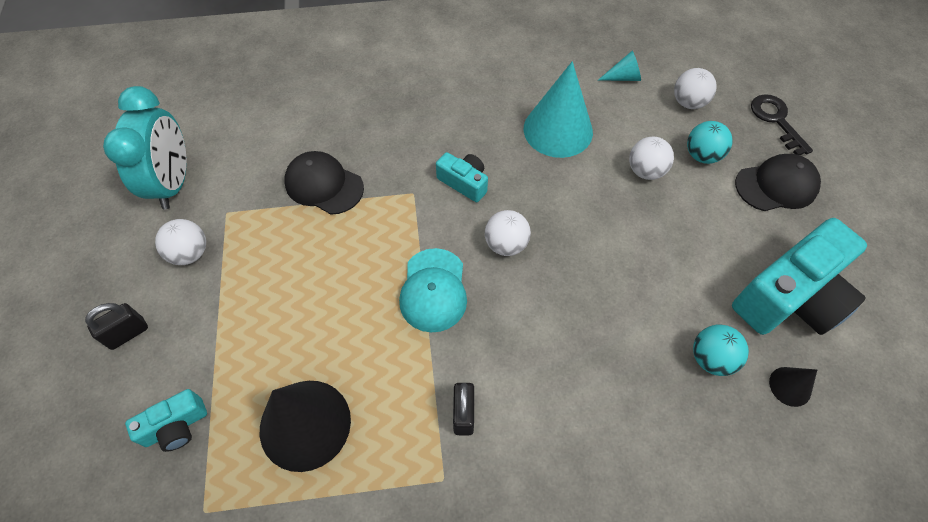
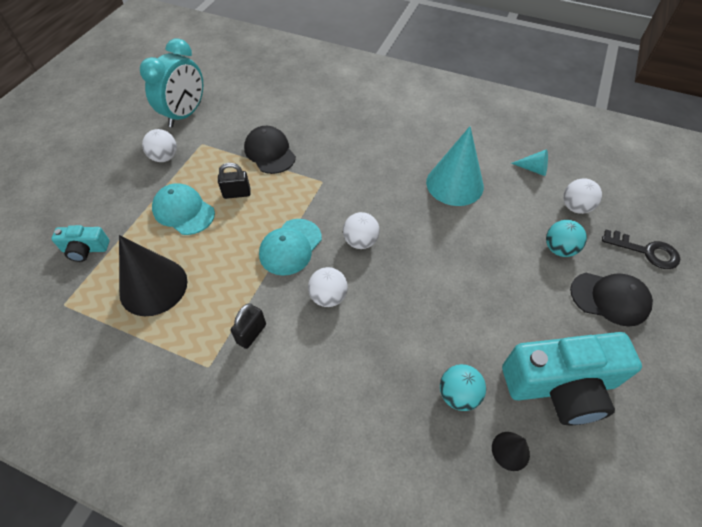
camera: 30 degrees right, 5 degrees down
(128, 334) = (100, 186): black padlock -> black padlock (237, 194)
(270, 311) = (183, 211): none -> turquoise cap
(464, 182) = (361, 189): turquoise camera -> none
(645, 171) = (503, 240): white ball -> white ball (328, 297)
(776, 120) = (646, 251): black key -> black key turned 105 degrees clockwise

